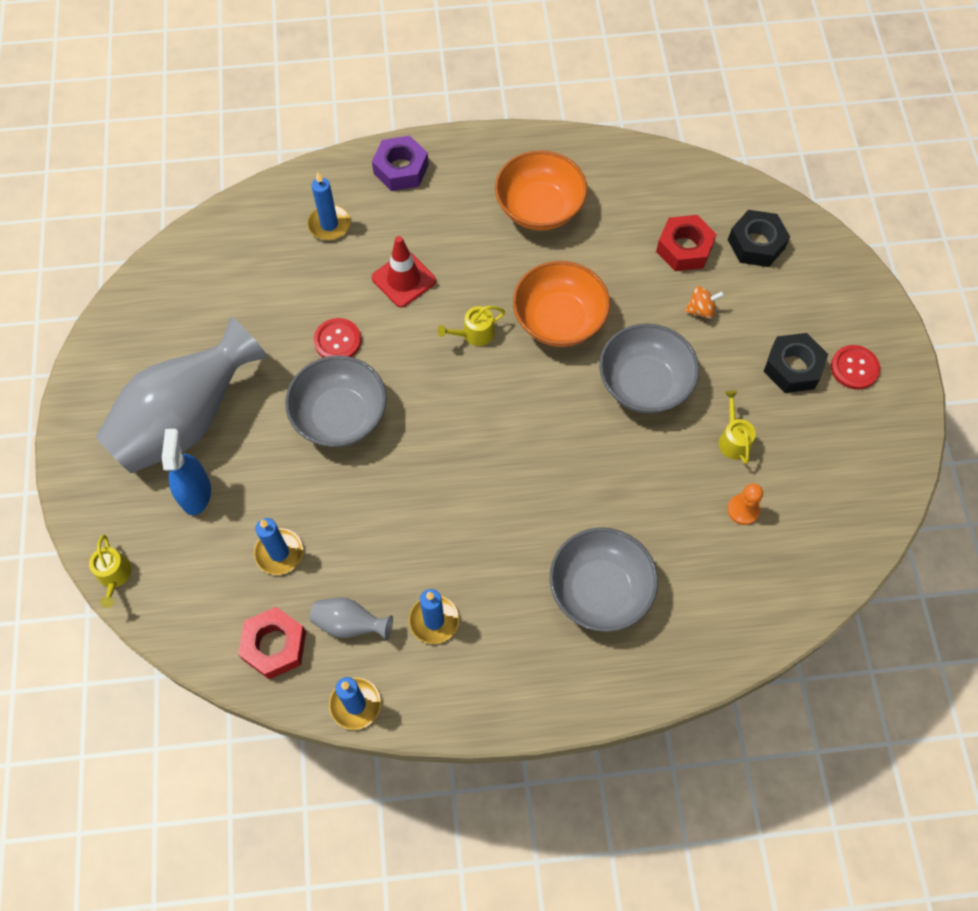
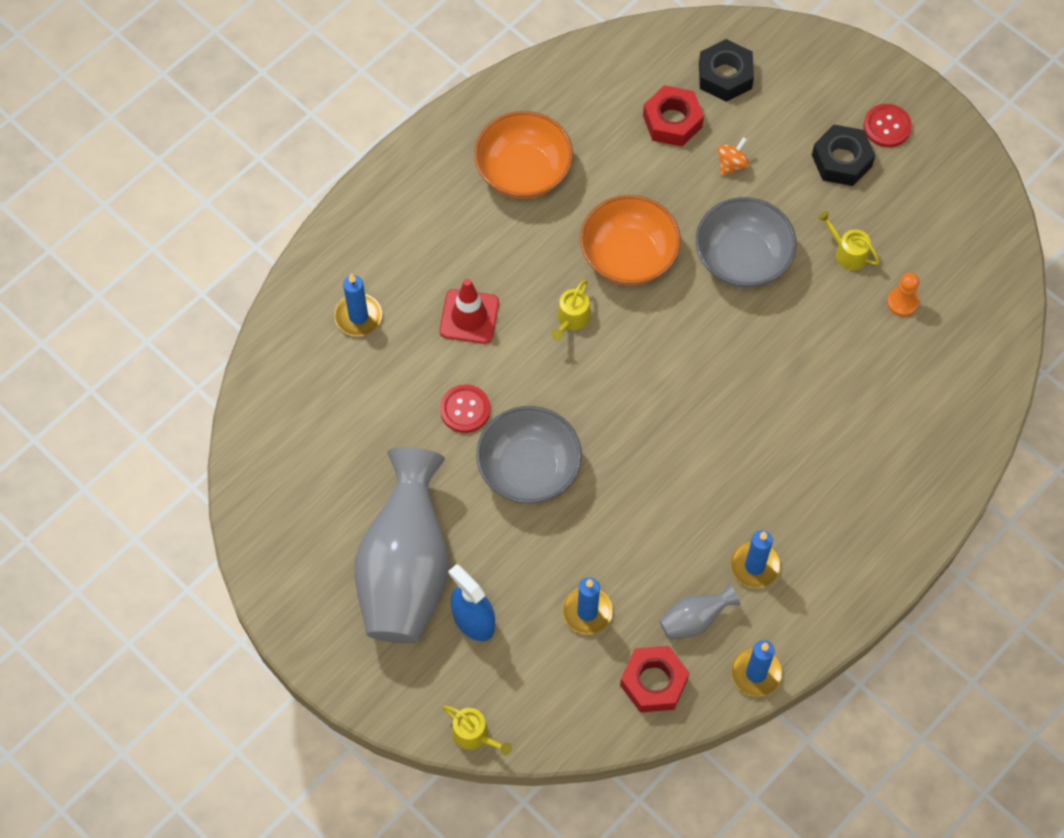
camera: 40 degrees left, 0 degrees up
(401, 169) = (372, 222): purple nut -> none
(600, 590) = (854, 445): grey bowl -> none

